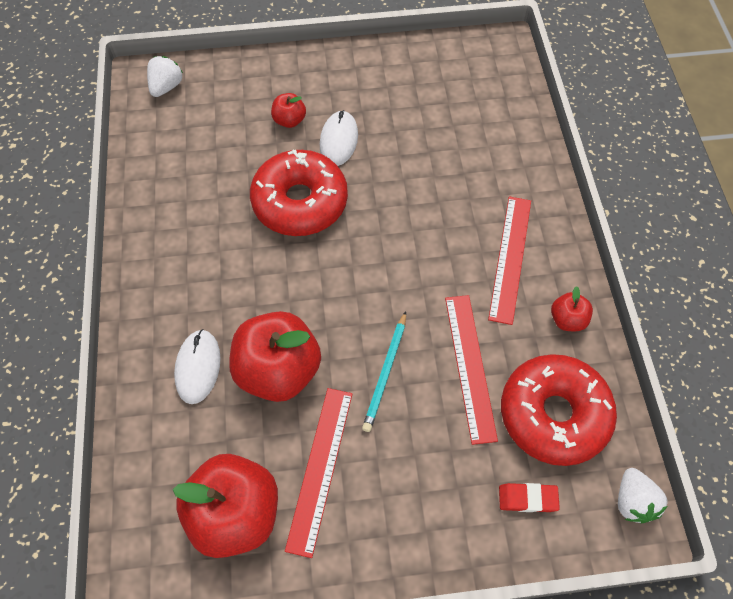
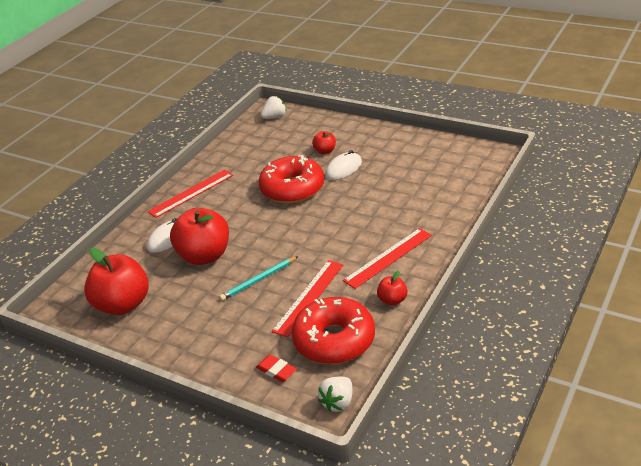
camera: 40 degrees right, 25 degrees down
(320, 468) = (181, 305): red ruler -> red ruler (191, 193)

